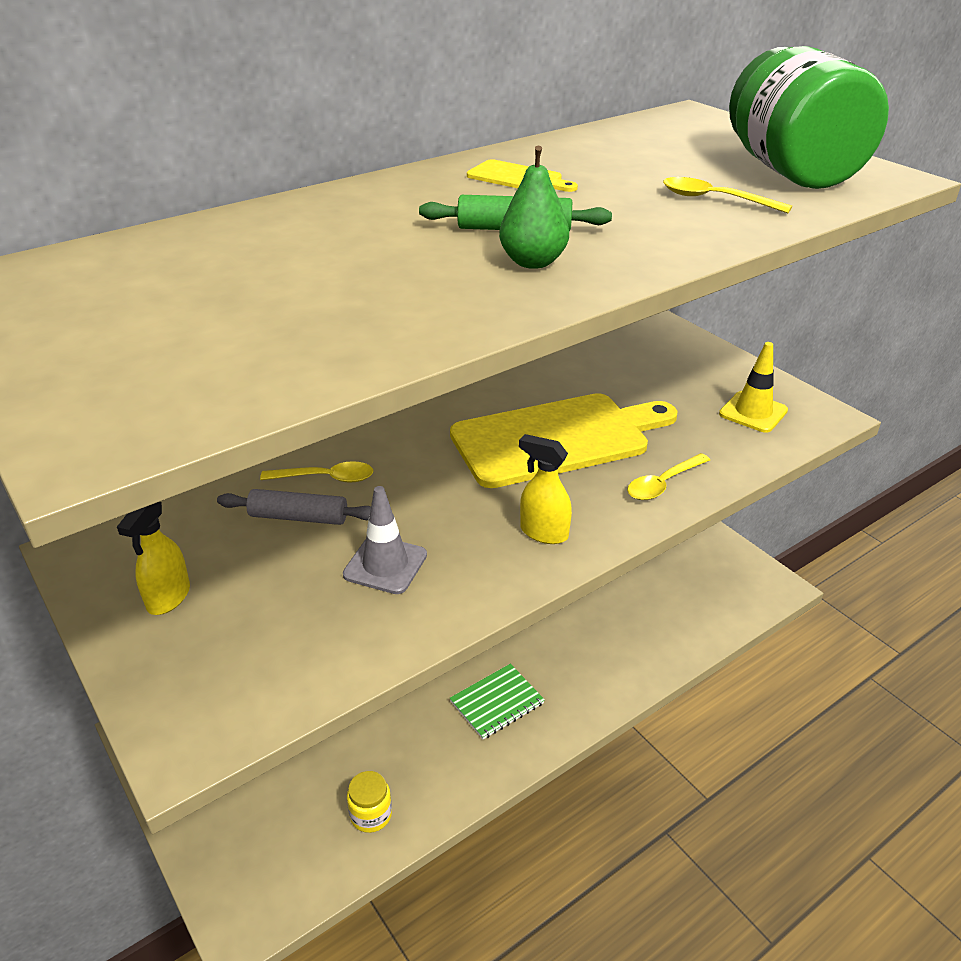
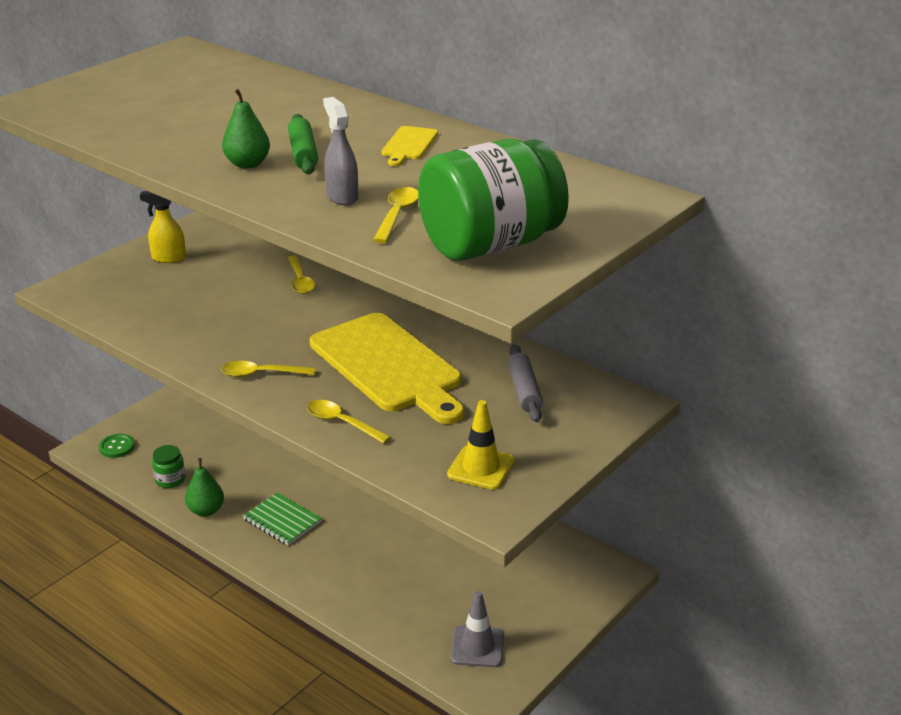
camera: 75 degrees right, 5 degrees down
(260, 881) = (117, 447): none -> green button
(299, 517) = (254, 280): grey rolling pin -> grey rolling pin (524, 391)
(371, 814) = (170, 480): yellow jar -> green jar
(385, 565) = (212, 319): grey traffic cone -> grey traffic cone (477, 647)
(452, 778) = (206, 510): none -> green pear
(543, 532) = (262, 374): yellow spray bottle -> yellow spoon
(657, 219) = (342, 196): none -> grey spray bottle

